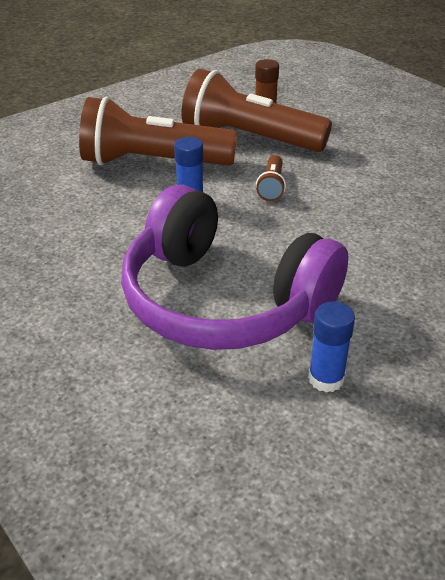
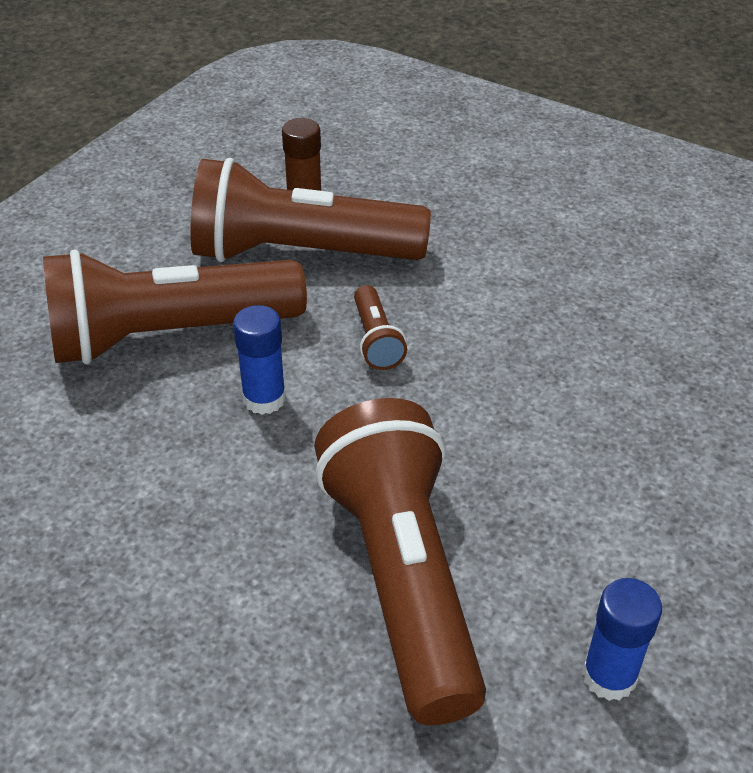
camera: 20 degrees left, 5 degrees up
(223, 301) = (401, 578): purple headphones -> brown flashlight

